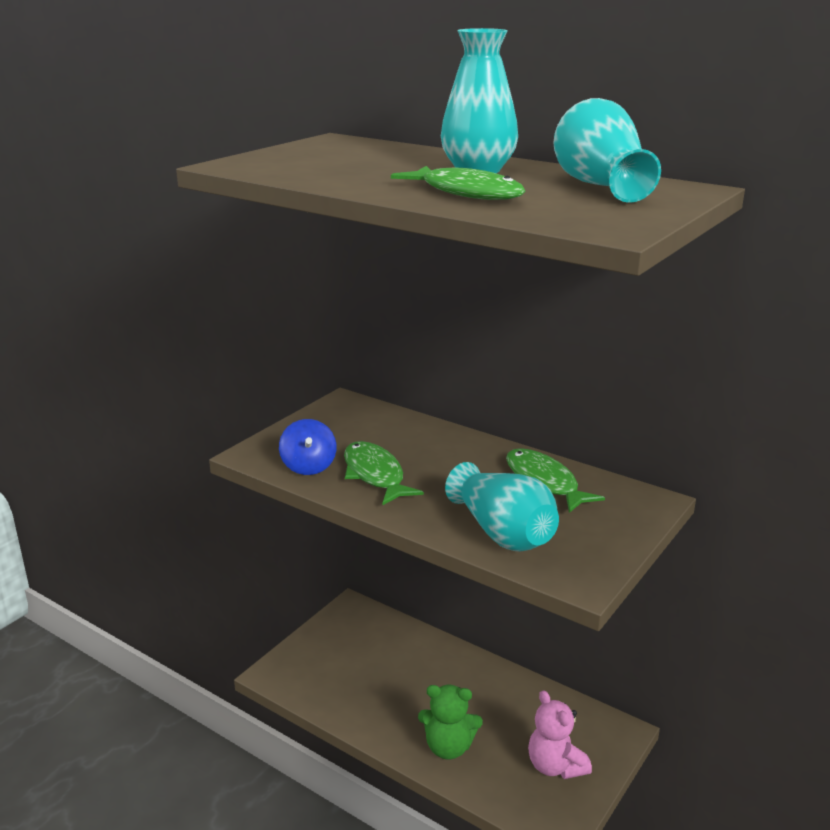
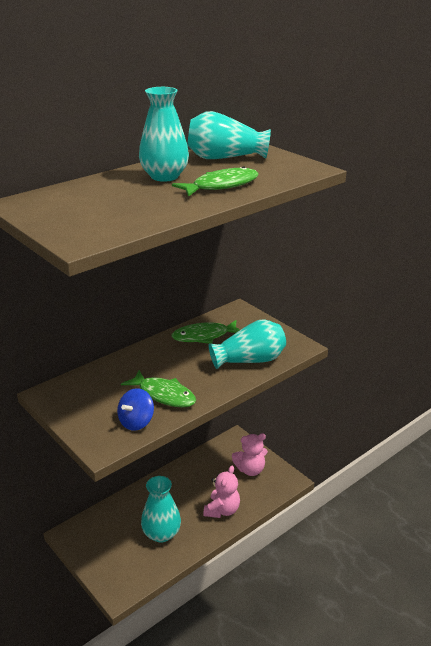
camera: 75 degrees left, 5 degrees up
(308, 466) = (136, 422): blue spinning top -> blue spinning top turned 120 degrees clockwise
(375, 475) = (164, 395): green fish -> green fish turned 135 degrees counterclockwise
(379, 690) = (161, 533): none -> turquoise vase
(448, 747) = (222, 510): green teddy bear -> pink teddy bear

